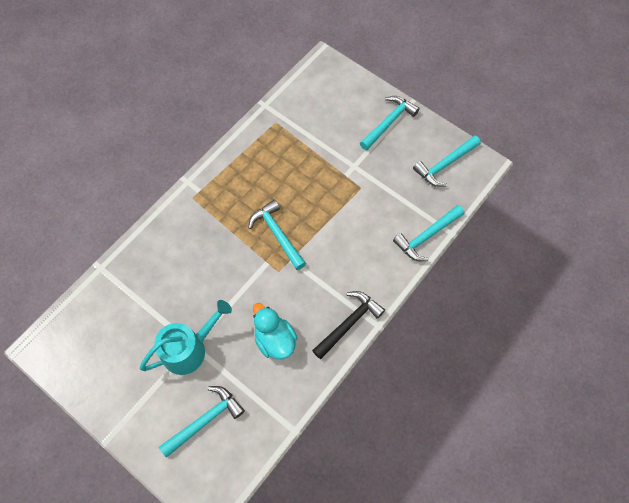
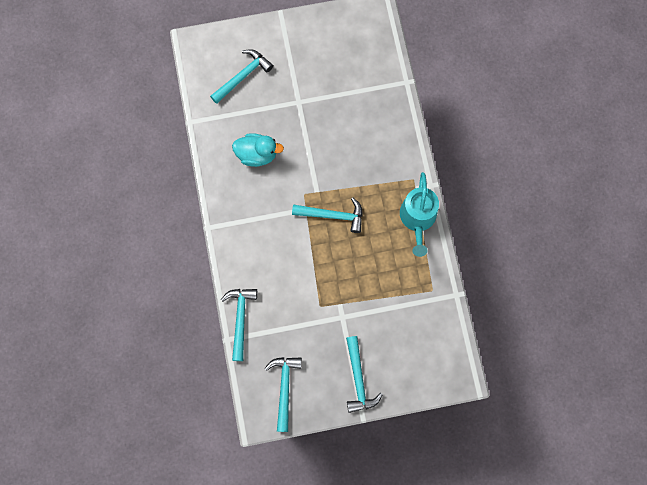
camera: 130 degrees right, 10 degrees up
(189, 349) = (298, 98): turquoise watering can -> turquoise watering can (417, 218)
(205, 420) = (243, 76): turquoise hammer -> turquoise hammer turned 135 degrees counterclockwise
(349, 323) = (226, 210): black hammer -> none

